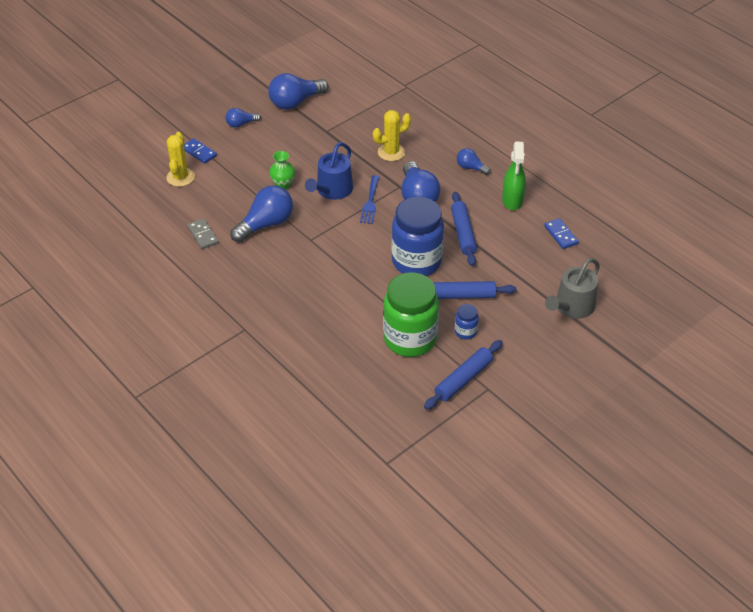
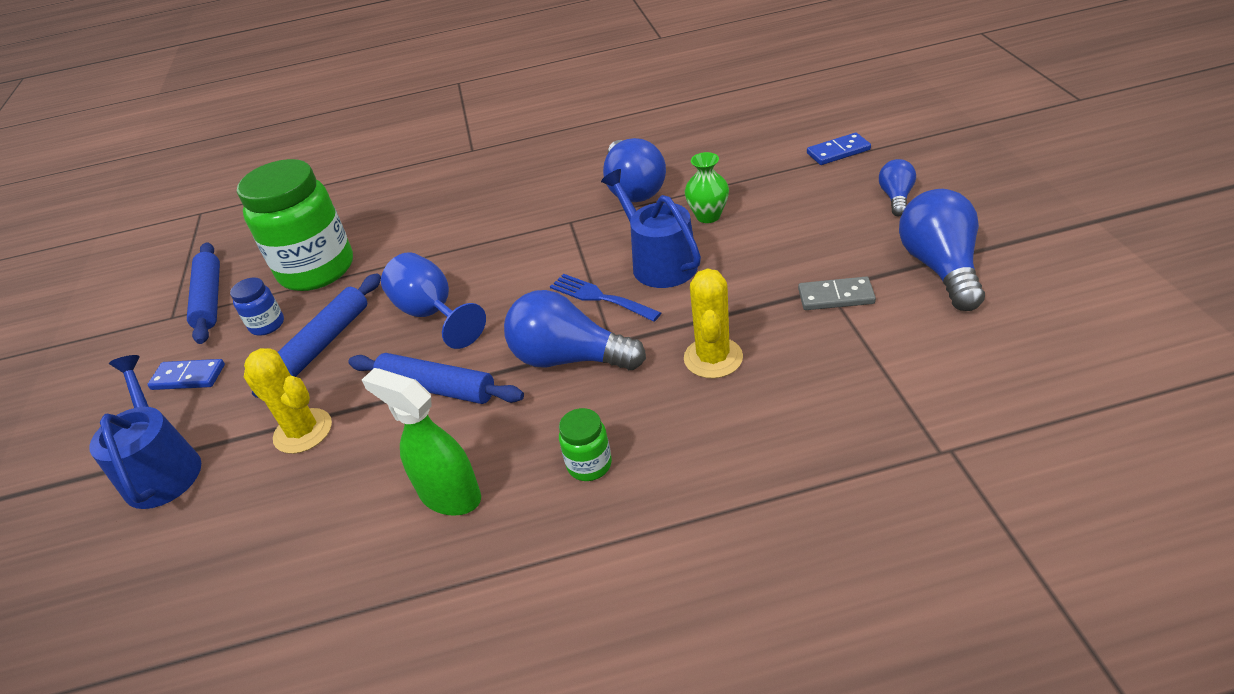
camera: 125 degrees right, 5 degrees down
(180, 177) = (787, 132): yellow cactus -> yellow cactus (303, 431)
(203, 235) = (654, 138): grey domino -> grey domino (836, 297)
(416, 261) = (432, 314): blue jar -> blue goblet
(471, 168) = (589, 465): blue light bulb -> green jar
(560, 235) = (302, 534): blue domino -> blue domino (188, 377)
(572, 307) = (162, 468): grey watering can -> blue watering can

